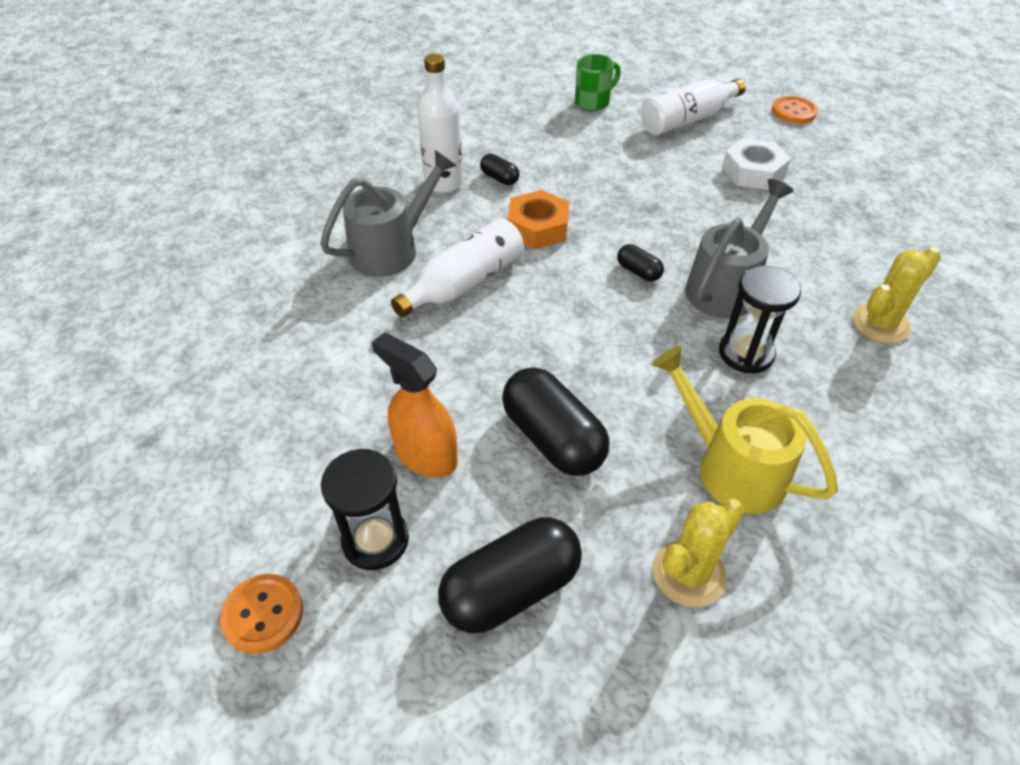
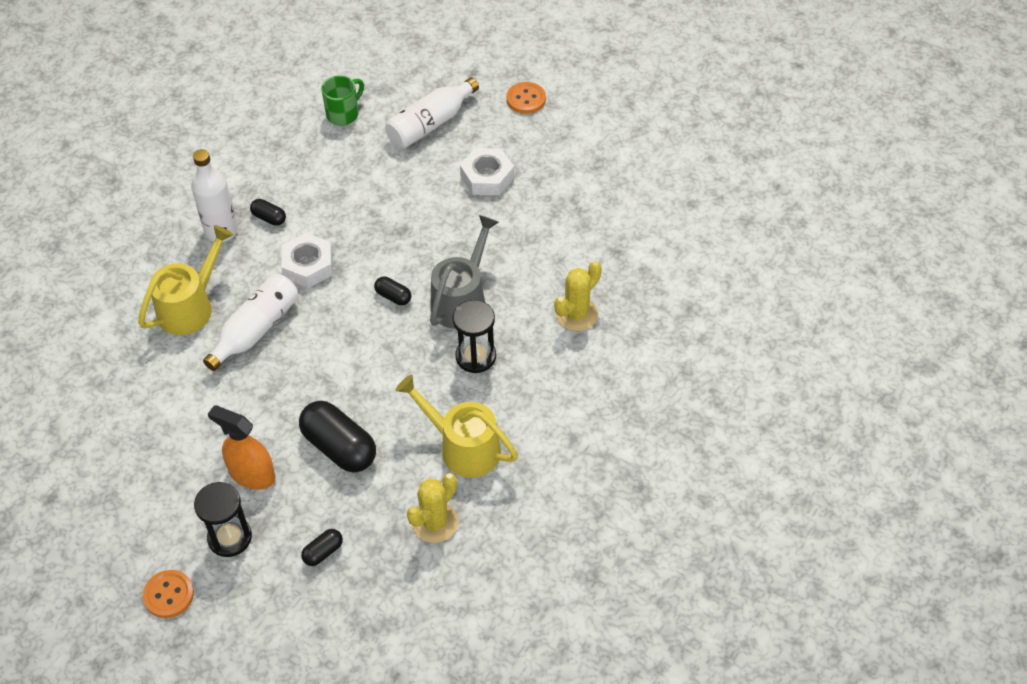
camera: 10 degrees left, 5 degrees up
(392, 249) = (191, 306): grey watering can -> yellow watering can
(511, 589) = (323, 552): black capsule -> black capsule, size x0.48
(537, 227) = (308, 265): orange nut -> white nut

